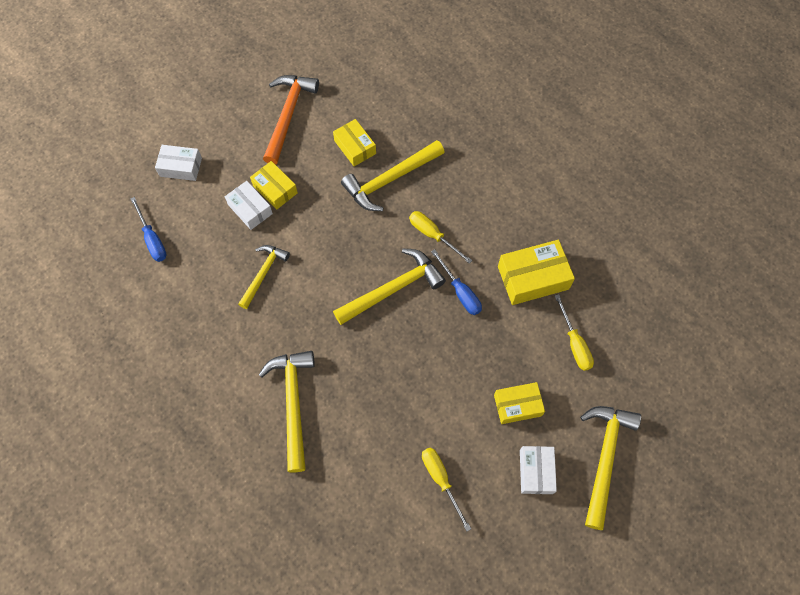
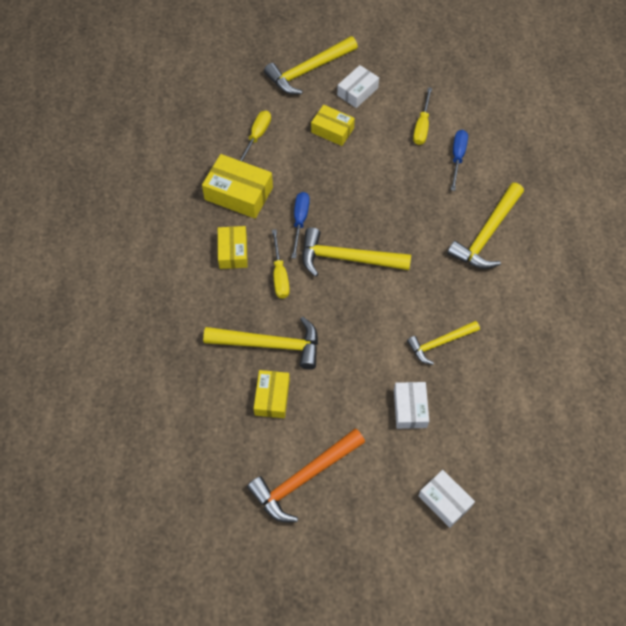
camera: 140 degrees left, 5 degrees down
(152, 239) = (516, 445): blue screwdriver -> blue screwdriver (457, 157)
(275, 189) = (374, 411): yellow box -> yellow box (233, 252)

